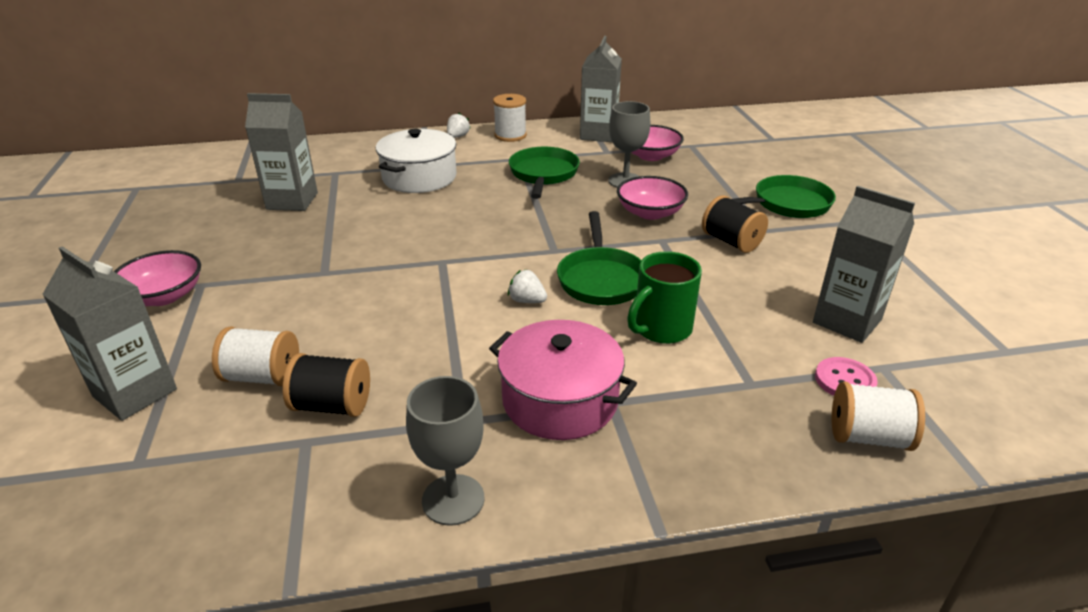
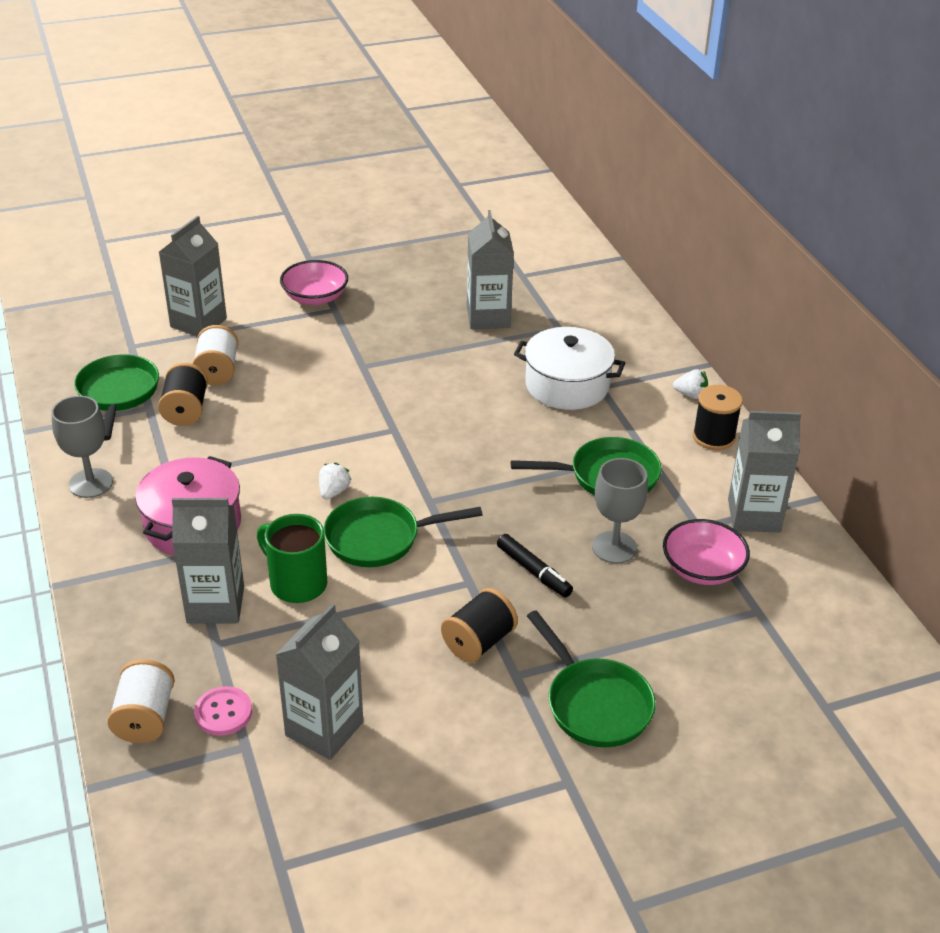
camera: 80 degrees right, 5 degrees up
(254, 475) = (118, 394): none -> green pan
(510, 135) = (713, 437): white spool -> black spool
(650, 213) = (534, 571): pink bowl -> black marker
(693, 384) = (215, 604): none -> grey carton

